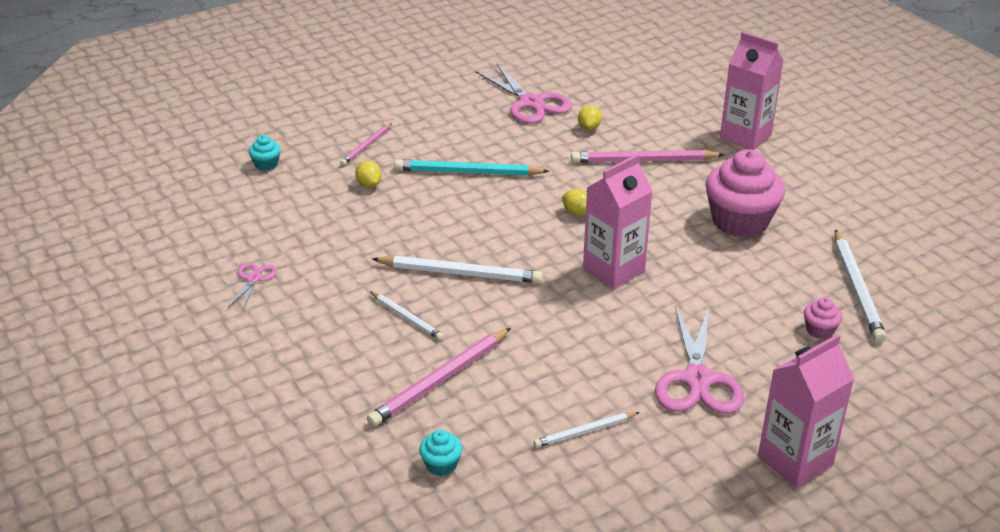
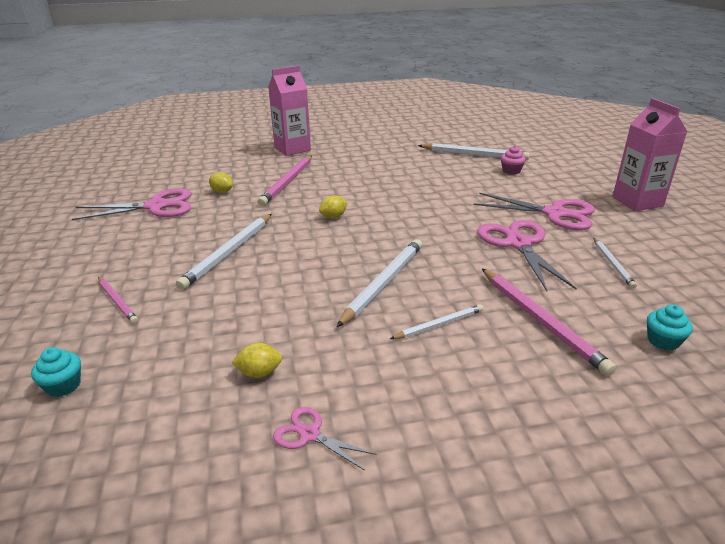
camera: 70 degrees left, 5 degrees down
(369, 184) = (191, 311): yellow lemon -> yellow lemon (259, 373)
(468, 172) = (229, 252): turquoise pencil -> white pencil
(593, 354) = (518, 244): none -> pink scissors
(613, 270) = (417, 217): pink carton -> none
(740, 221) = (386, 169): pink cupcake -> none

